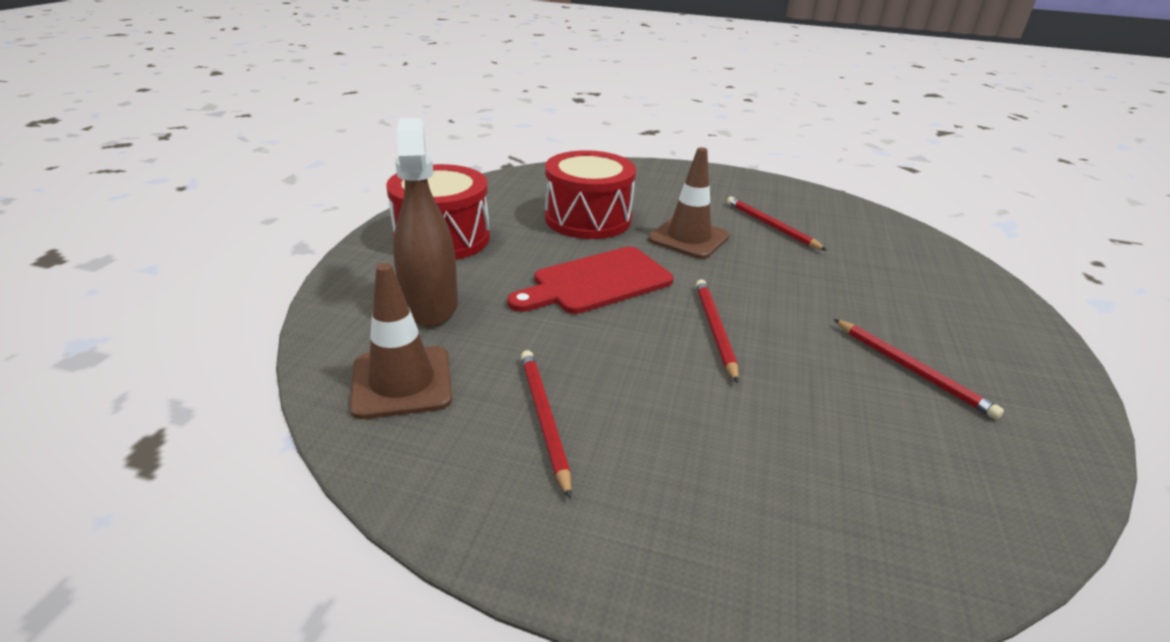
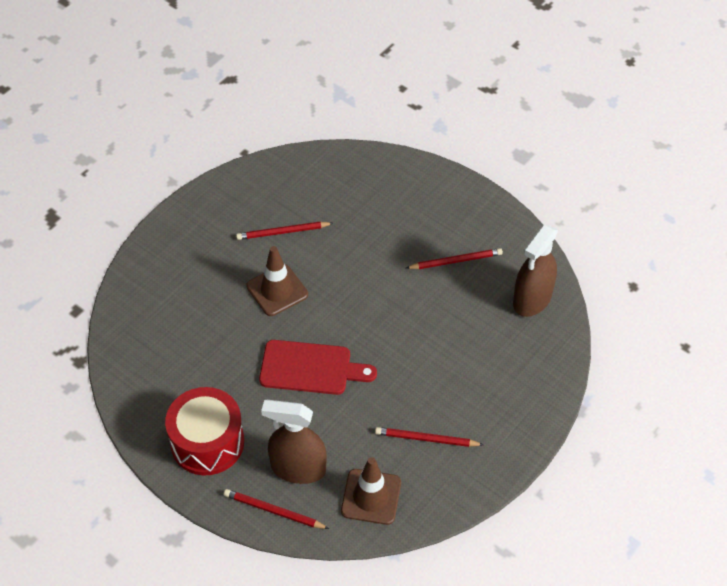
camera: 65 degrees left, 20 degrees up
(588, 219) = (219, 339): red drum -> none
(597, 282) = (310, 368): red cutting board -> red cutting board turned 75 degrees counterclockwise
(714, 329) = (386, 330): red pencil -> red pencil (273, 511)
(962, 491) = (532, 299): none -> brown spray bottle

